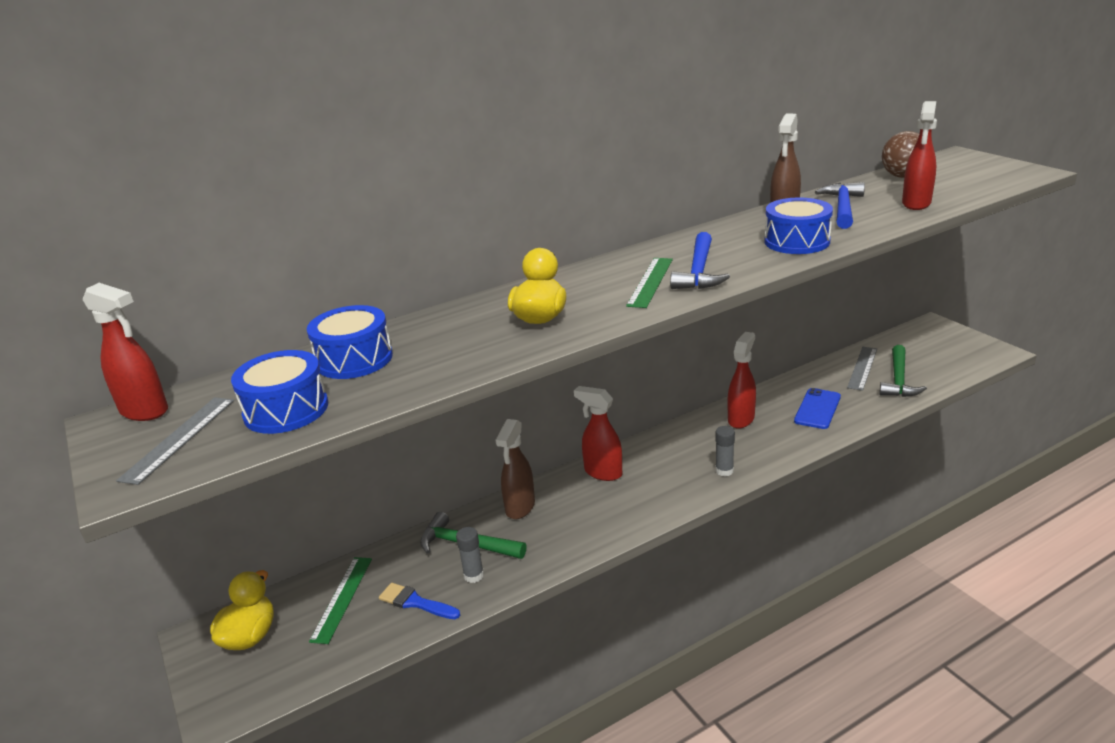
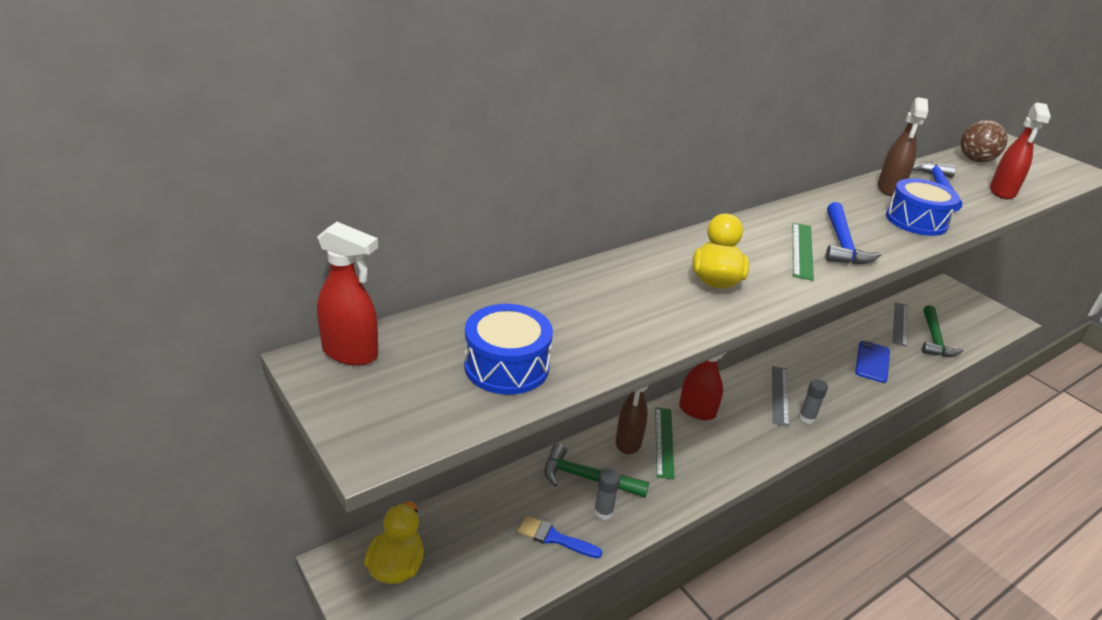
camera: 10 degrees left, 5 degrees up
(179, 438) = (406, 392): grey ruler -> grey ruler (779, 395)
(342, 598) = (480, 529): green ruler -> green ruler (664, 442)
(354, 359) = (549, 310): blue drum -> none
(741, 419) = (808, 366): red spray bottle -> none

